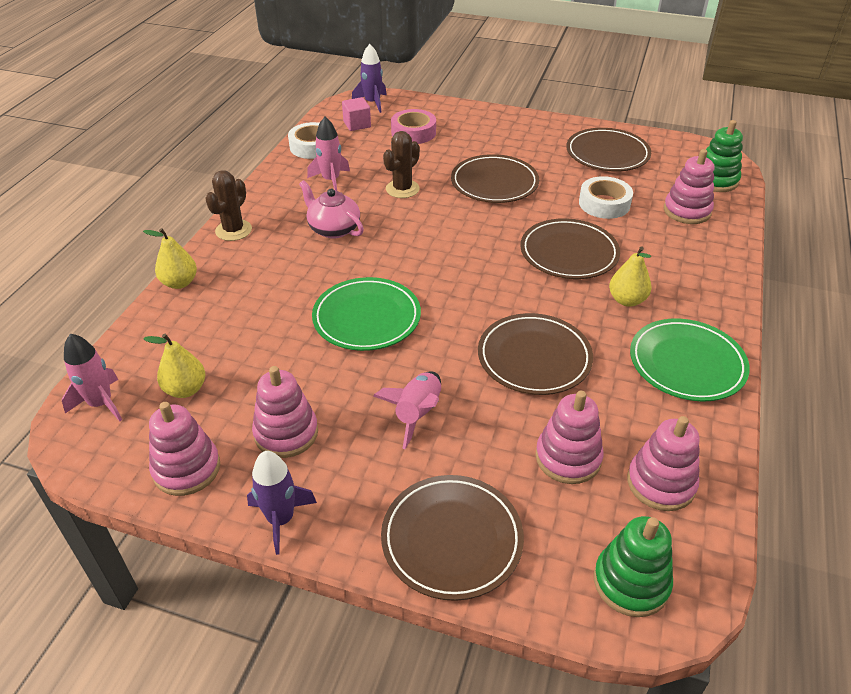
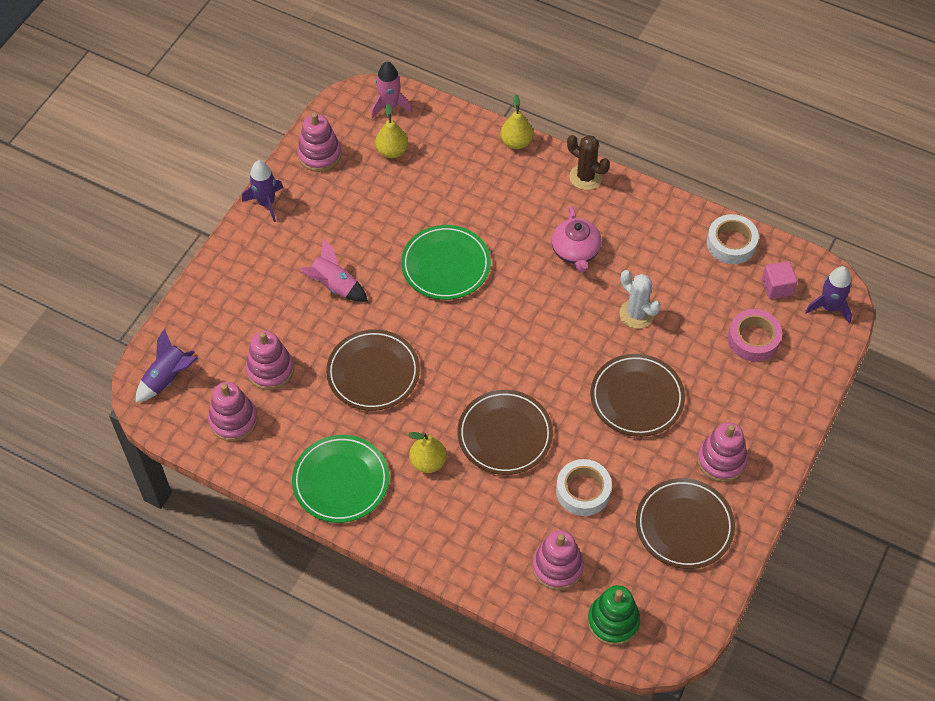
camera: 100 degrees right, 15 degrees up
(286, 433) = (336, 208): pink stacking toy -> pink stacking toy (721, 460)
(331, 180) = (661, 255): pink rocket -> none
(333, 229) = (576, 251): pink teapot -> pink teapot turned 120 degrees clockwise
(402, 189) = (636, 314): brown cactus -> white cactus
(452, 539) = (226, 290): brown plate -> none
(631, 582) = (168, 378): green stacking toy -> purple rocket

